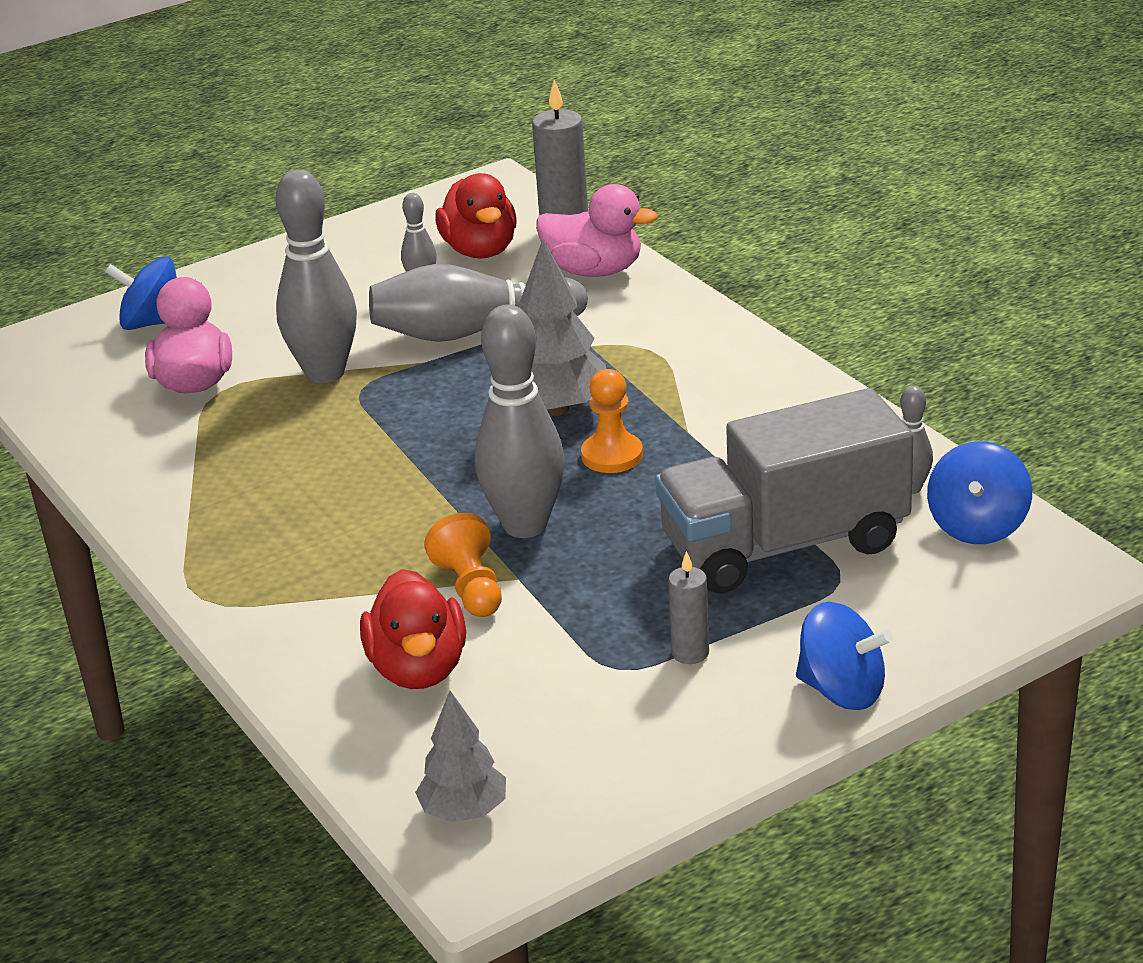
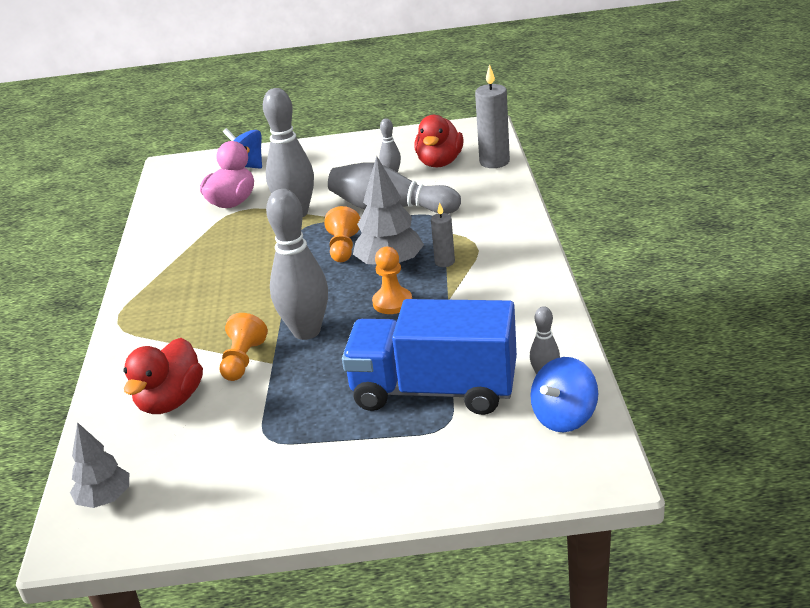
camera: 30 degrees right, 0 degrees up
(458, 403) = (343, 248): none -> orange pawn
(594, 271) = (489, 188): pink duck -> none
(690, 653) = (315, 443): grey candle -> grey candle (444, 262)
(784, 544) = (434, 390): grey truck -> blue truck
(842, 691) = (375, 503): blue spinning top -> none

